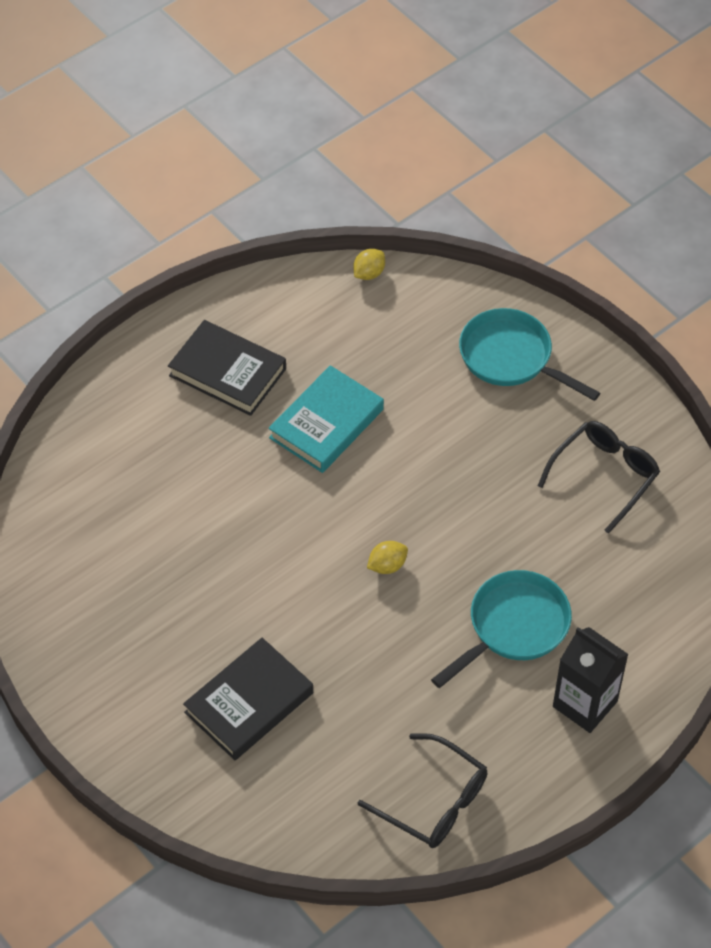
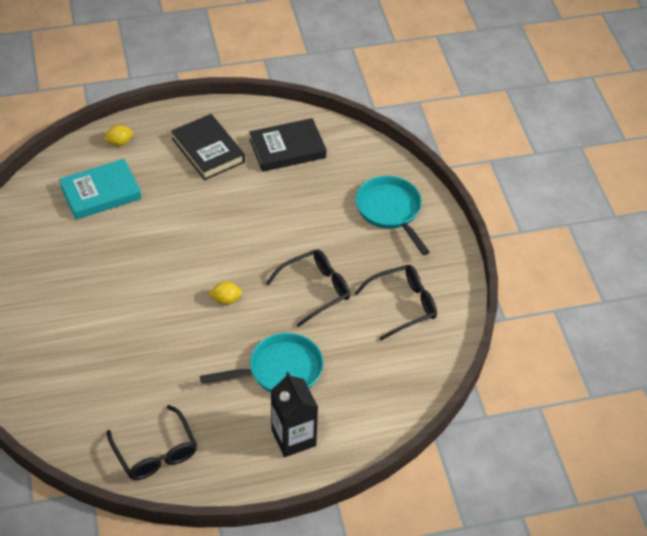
camera: 25 degrees right, 5 degrees down
(249, 702) = (85, 343): black book -> black book (287, 148)
(326, 423) = (247, 203): turquoise book -> turquoise book (101, 193)
(369, 273) = (334, 128): yellow lemon -> yellow lemon (119, 143)
(488, 502) = (316, 289): none -> black glasses

